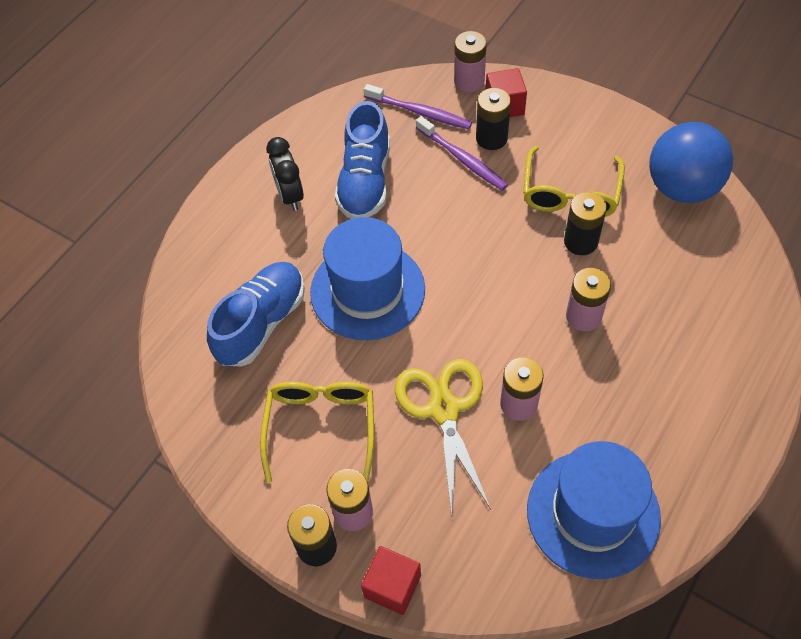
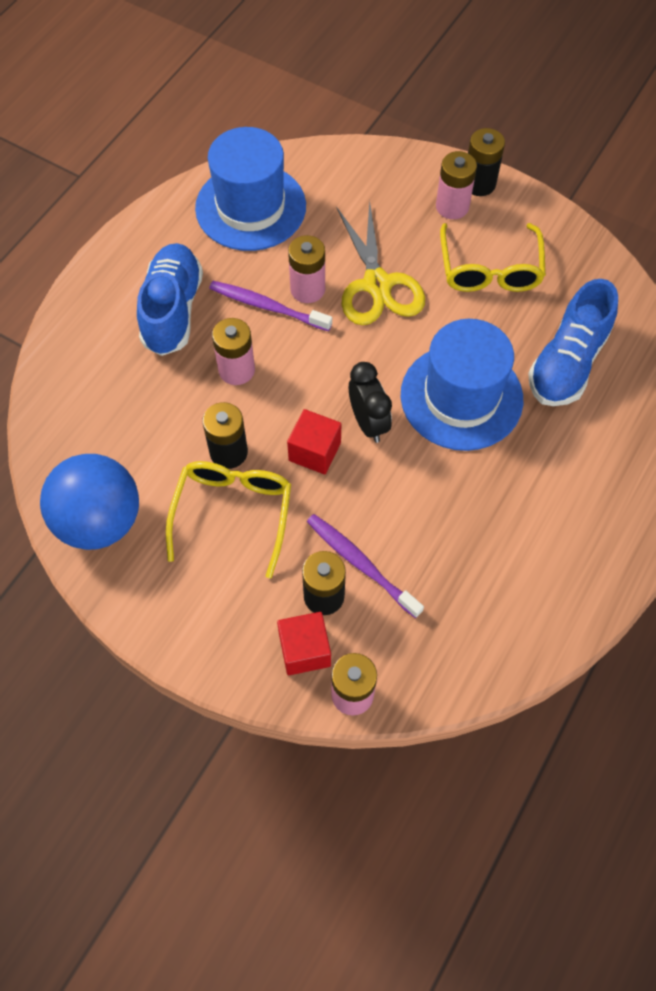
camera: 175 degrees right, 5 degrees up
(290, 195) = (568, 513): black clock -> black clock (368, 423)
(365, 181) = (480, 533): blue shoe -> blue shoe (172, 310)
(392, 586) = (415, 160): red cube -> red cube (314, 451)
(420, 112) = (418, 640): purple toothbrush -> purple toothbrush (267, 306)

